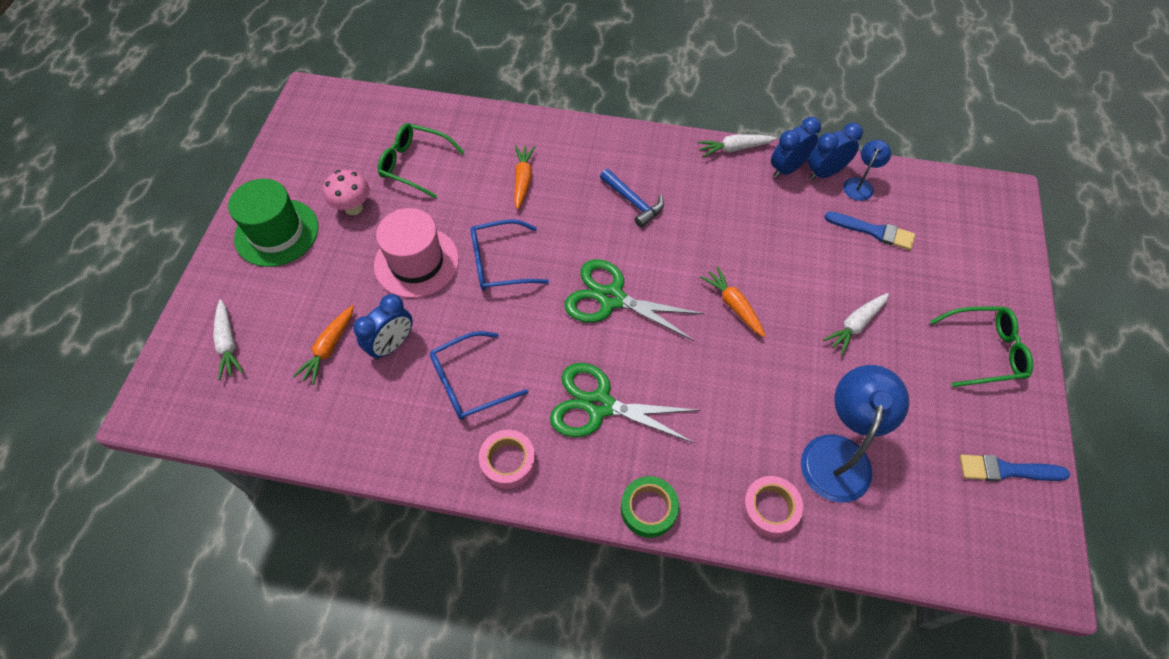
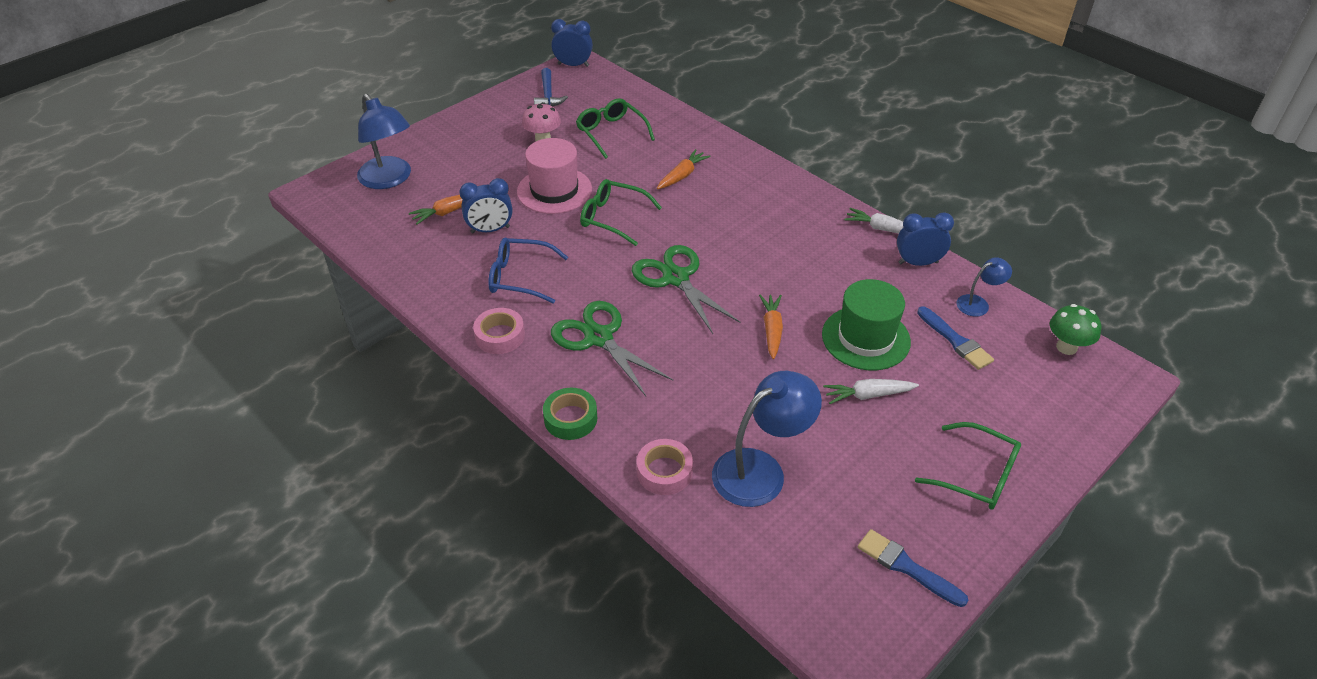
camera: 35 degrees right, 15 degrees down
(228, 343) = (389, 179): white carrot -> blue lamp
(277, 232) = (479, 132): green hat -> green hat (865, 338)
(500, 263) = (613, 218): blue glasses -> green glasses
(633, 202) = (756, 226): blue hammer -> blue hammer (548, 95)
(825, 173) = (951, 281): blue clock -> blue clock (573, 65)
(949, 191) = (1066, 347): none -> green mushroom

